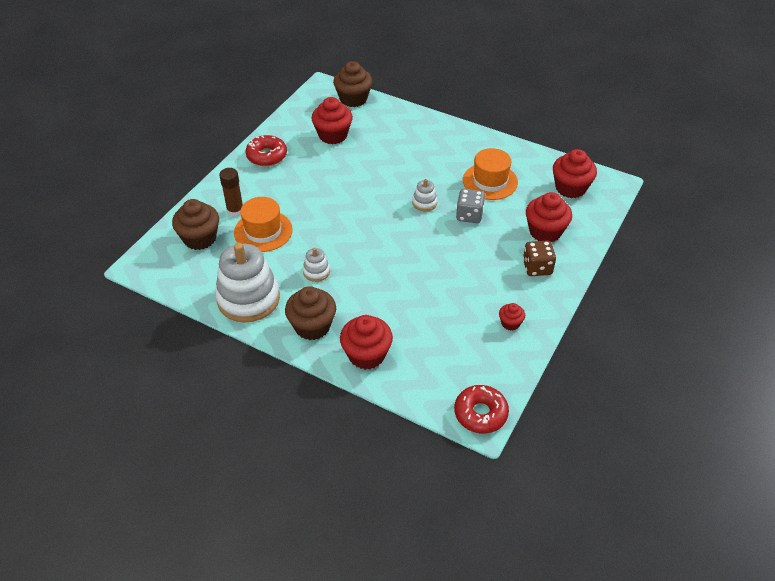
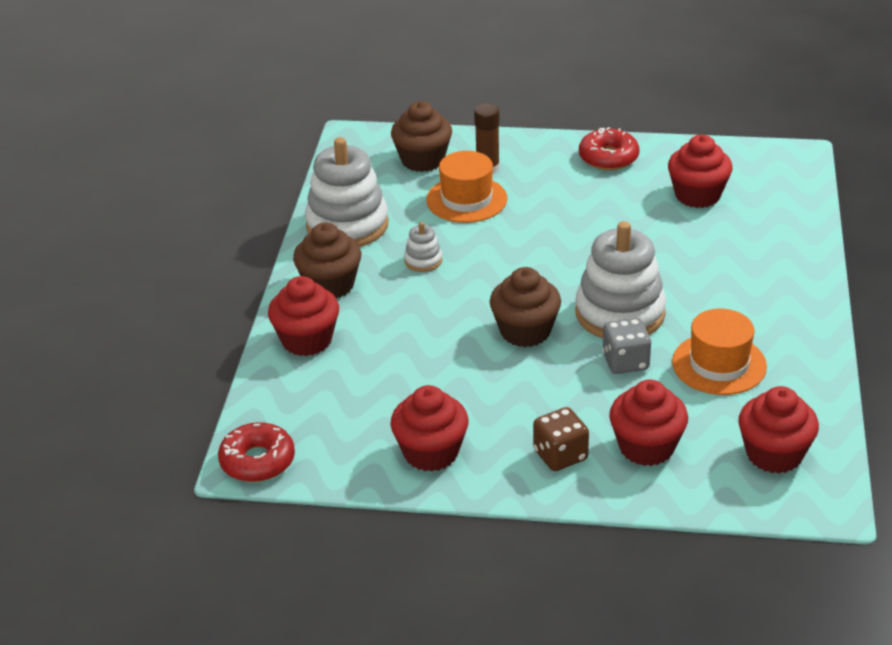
camera: 70 degrees right, 10 degrees down
(353, 99) = (796, 188): brown cupcake -> brown cupcake (525, 331)
(424, 203) = (620, 313): white stacking toy -> white stacking toy, size x2.24
(510, 323) = (431, 452): red cupcake -> red cupcake, size x1.92

